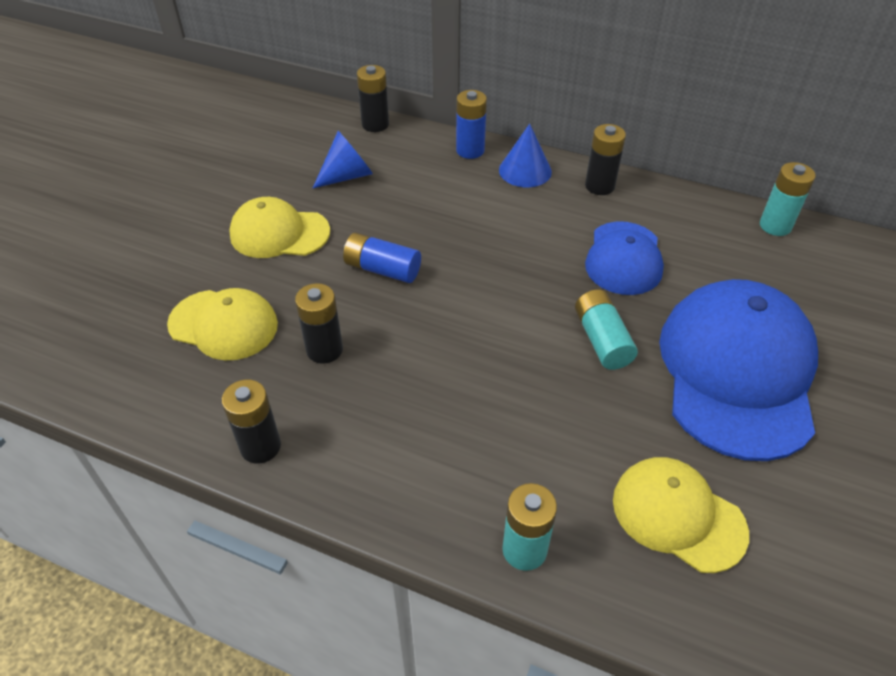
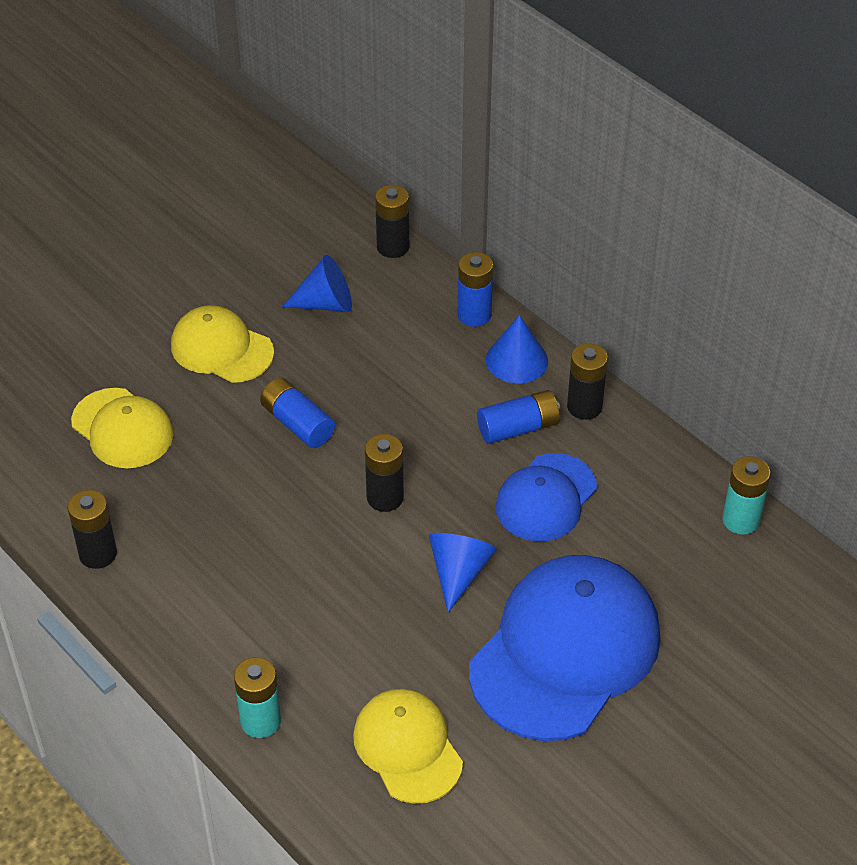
camera: 25 degrees right, 0 degrees up
(324, 350) = (198, 486): black battery -> black battery (385, 497)
(563, 216) = (518, 428): none -> blue battery
(602, 340) = (459, 572): turquoise battery -> blue cone

